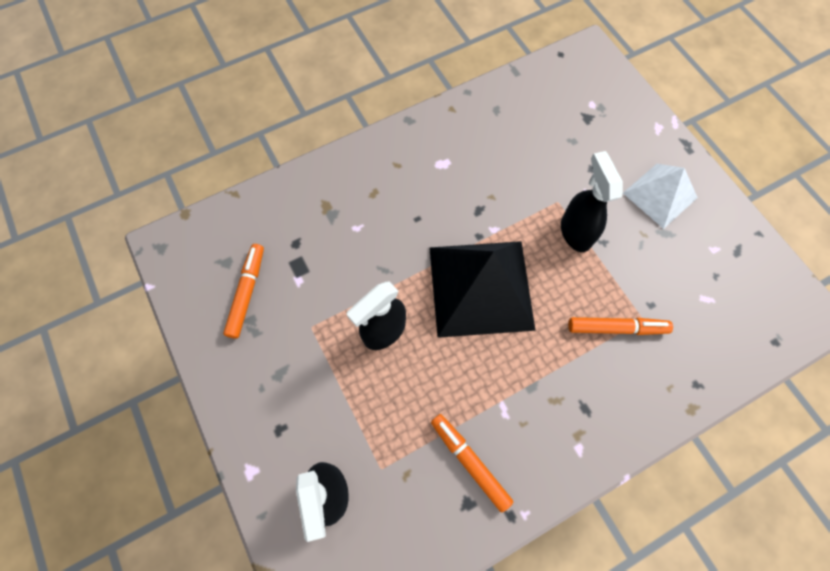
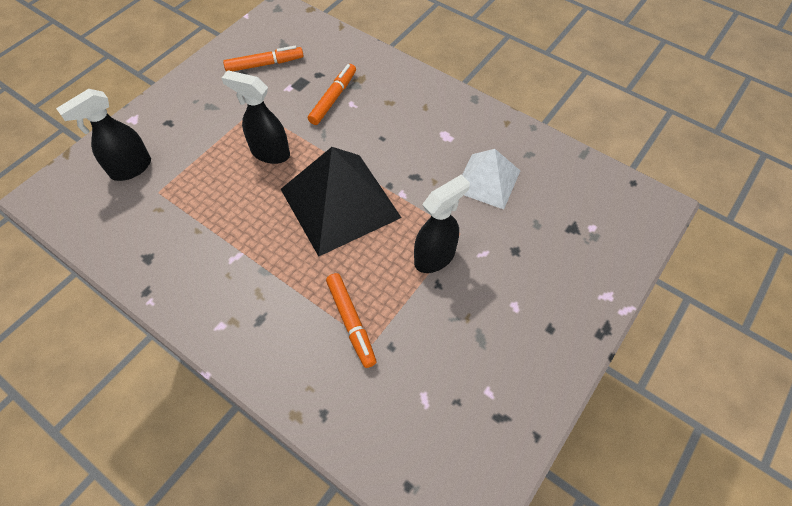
camera: 65 degrees right, 10 degrees down
(470, 462) = (181, 247): orange marker -> orange marker (333, 98)
(660, 195) = (522, 320): white pyramid -> white pyramid (487, 181)

